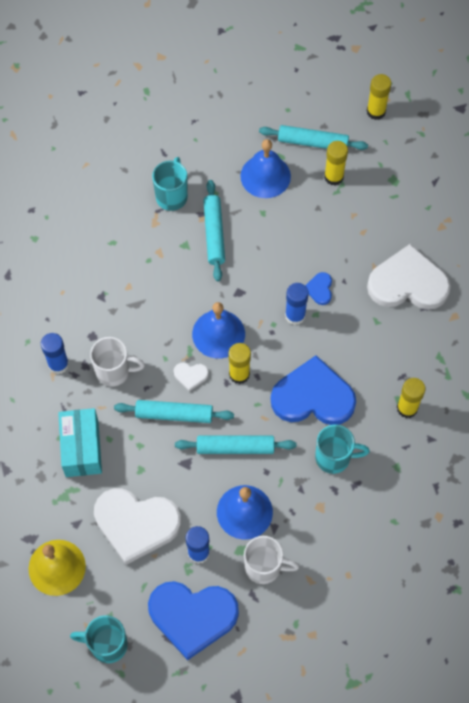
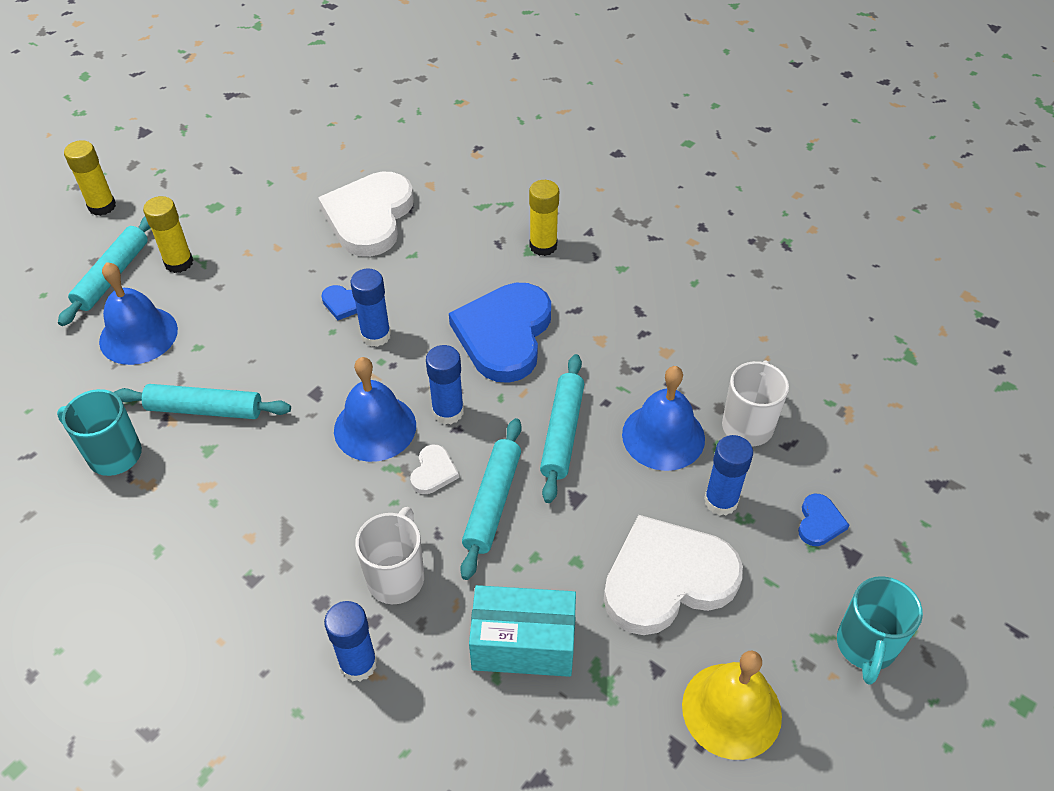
camera: 80 degrees left, 15 degrees down
(136, 524) = (667, 579): white heart -> white heart turned 135 degrees counterclockwise
(192, 616) = (819, 522): blue heart -> blue heart, size x0.42
(239, 374) = (448, 412): yellow glue stick -> blue glue stick
(334, 458) = (598, 326): turquoise mug -> none

